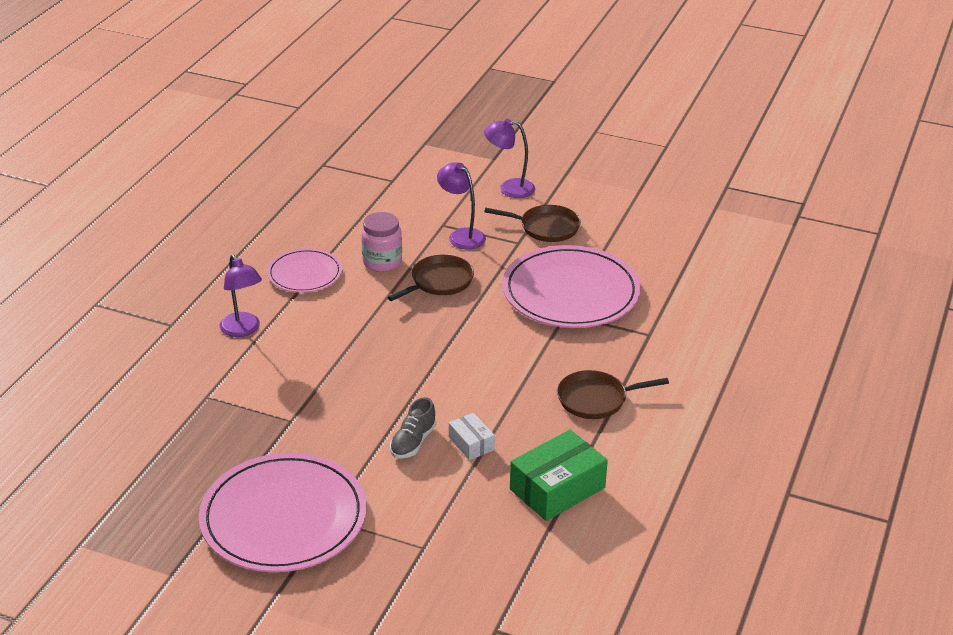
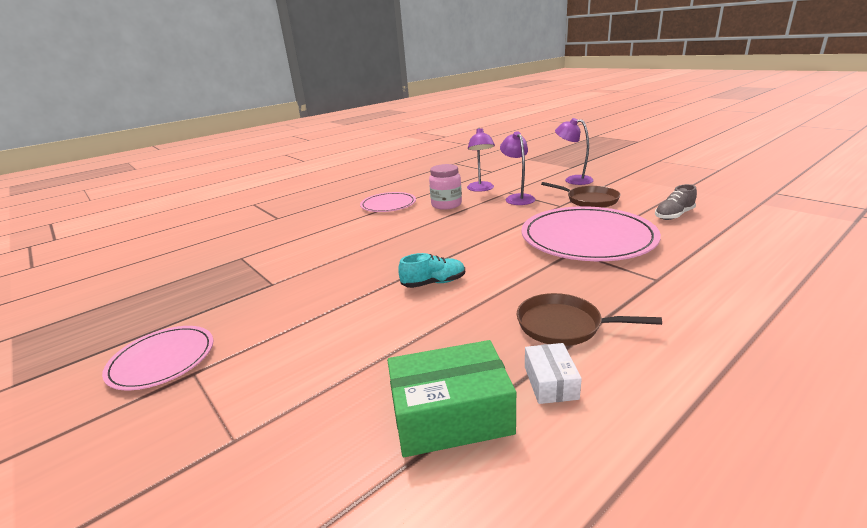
camera: 30 degrees right, 10 degrees down
(243, 330) = (314, 226): purple lamp -> purple lamp (481, 189)
(283, 517) = (162, 360): pink plate -> pink plate, size x0.55
(413, 442) = (345, 322): grey shoe -> grey shoe (674, 215)
(439, 281) = (478, 219): brown pan -> none
(458, 381) = (433, 283): none -> turquoise shoe
(471, 443) = (397, 337): white box -> white box (550, 382)

